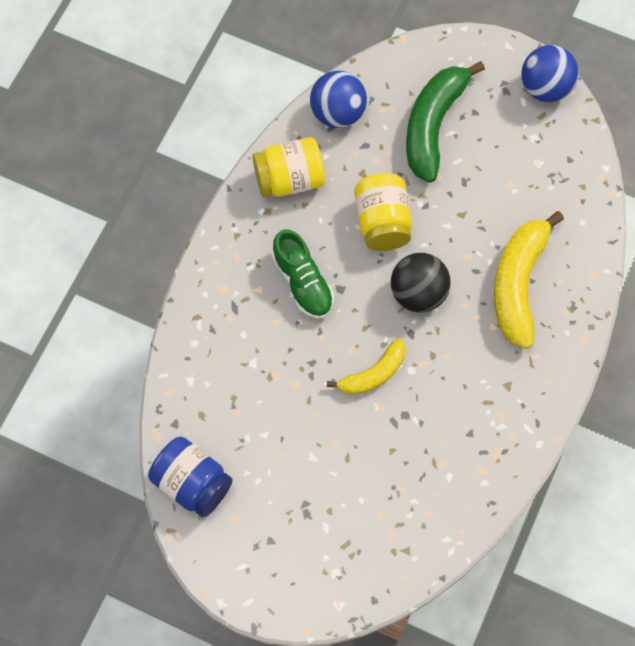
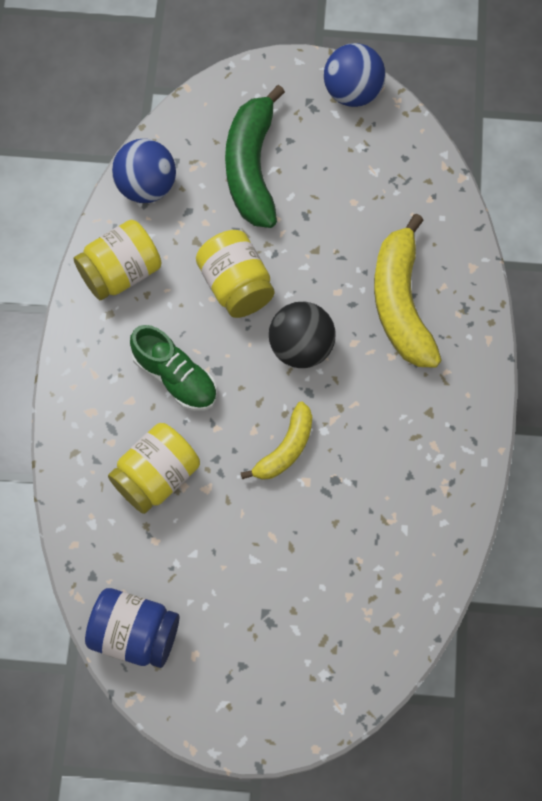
camera: 20 degrees left, 0 degrees up
(257, 360) = (157, 477): none -> yellow jar

